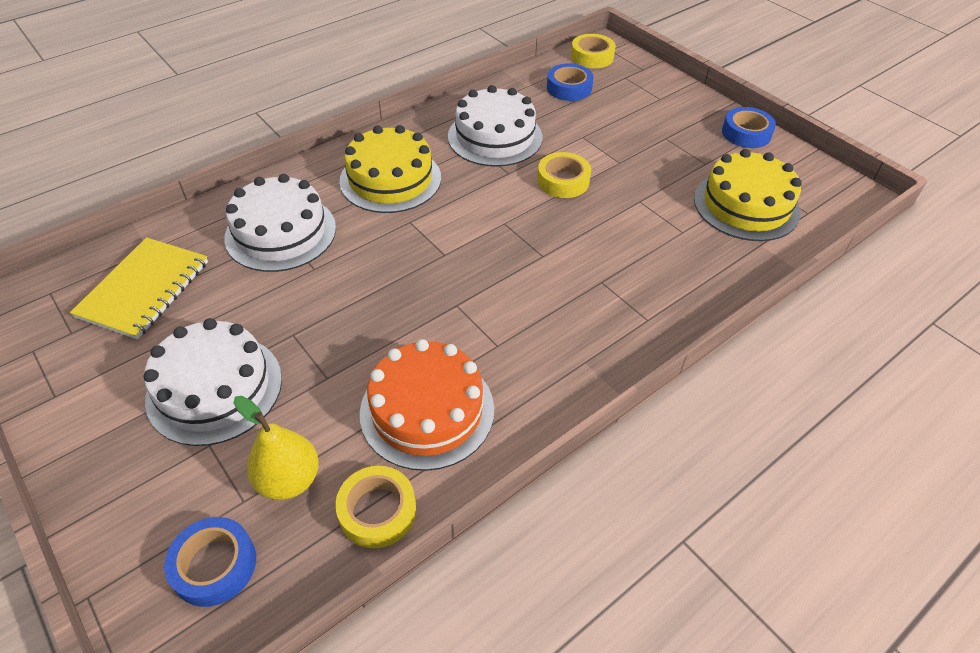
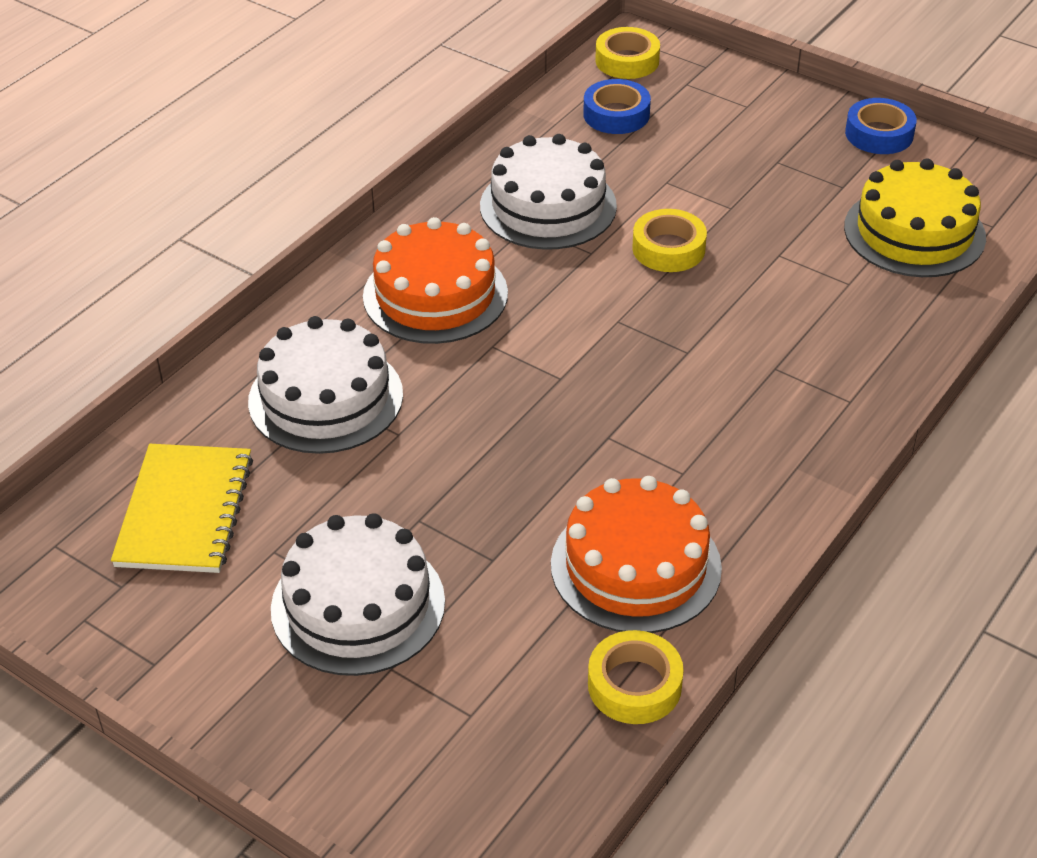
camera: 15 degrees left, 5 degrees down
(214, 565) = (478, 786): blue tape -> none
(289, 479) = (512, 679): yellow pear -> none
(390, 179) = (435, 295): yellow cake -> orange cake

